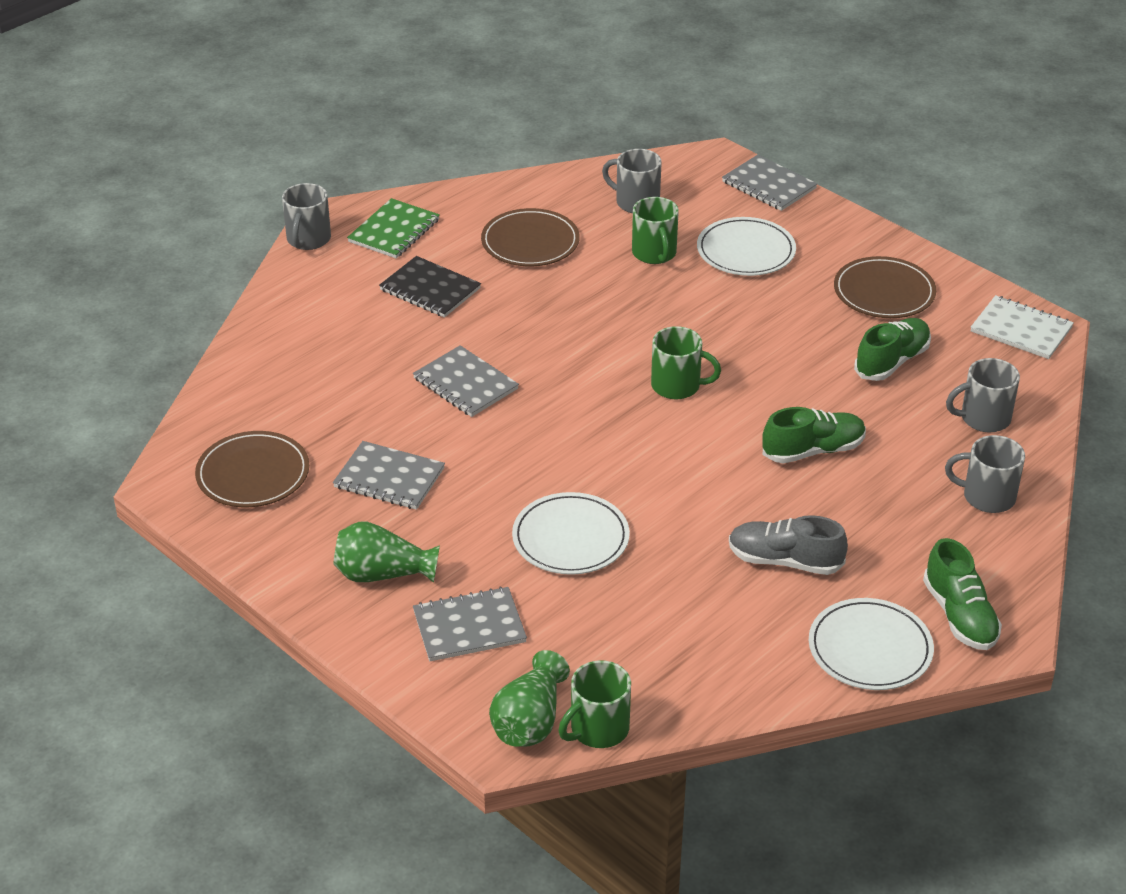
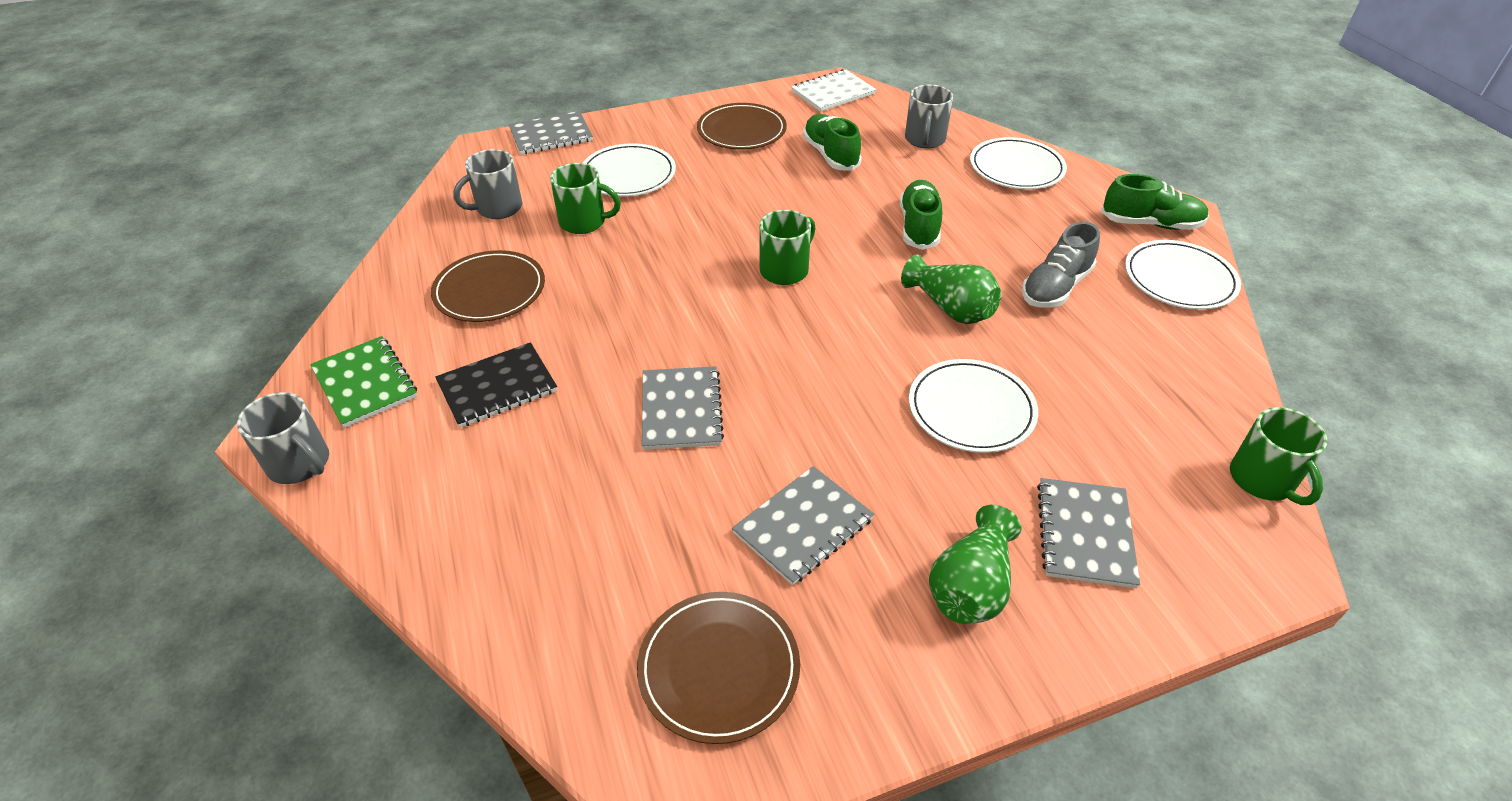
camera: 65 degrees left, 5 degrees up
(465, 384) = (681, 410): grey notebook -> grey notebook turned 75 degrees counterclockwise
(530, 721) = (1245, 530): green vase -> green vase (950, 308)
(987, 497) = (1016, 168): grey mug -> white plate

